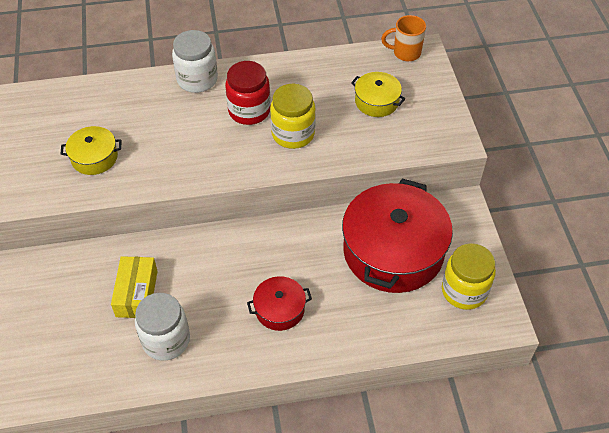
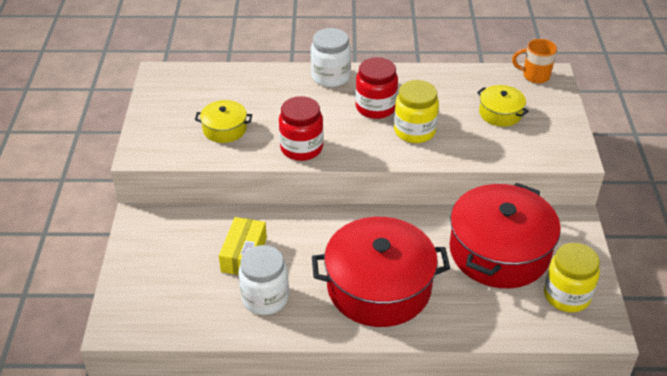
camera: 10 degrees right, 10 degrees down
(179, 170) = (301, 148): none -> red jar
(279, 309) = (379, 287): red pot -> red pot, size x2.13

